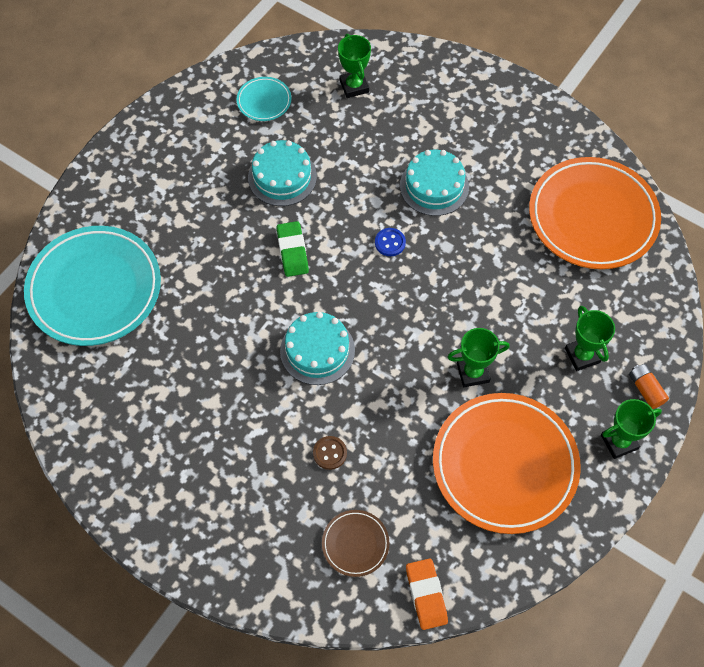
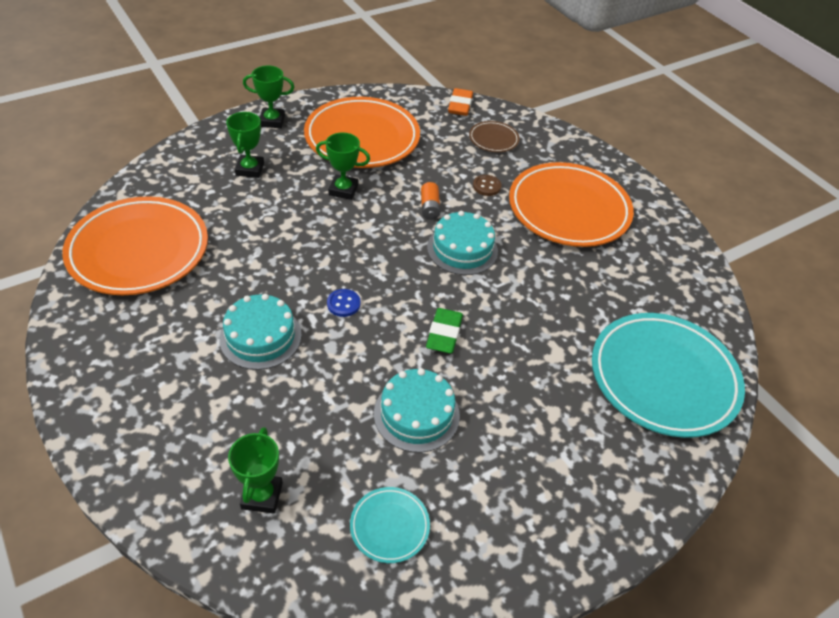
camera: 160 degrees left, 15 degrees down
(228, 460) = (568, 209): none -> orange plate
(645, 389) = (224, 137): orange battery -> orange battery (429, 207)

